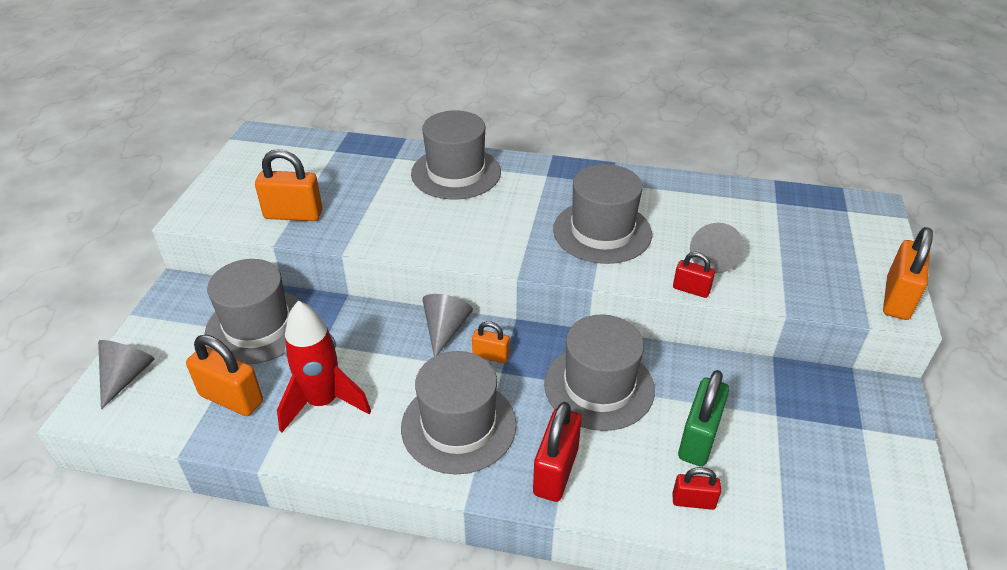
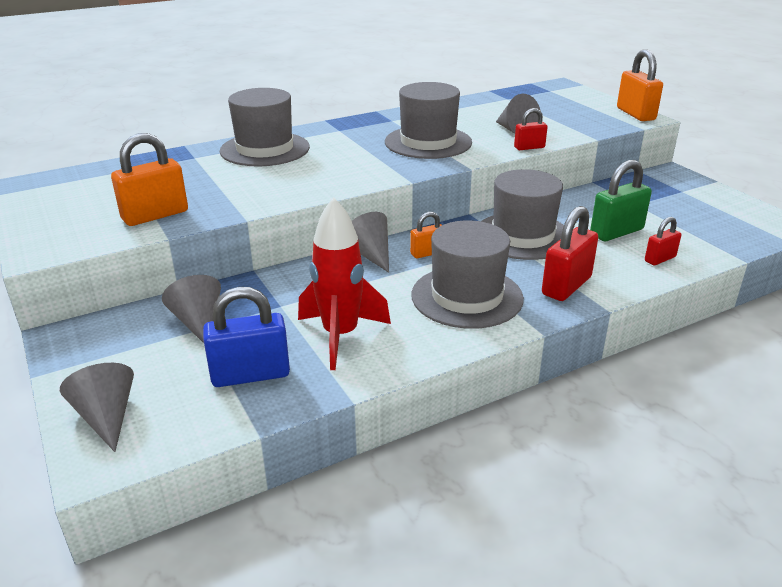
camera: 40 degrees left, 10 degrees down
(231, 398) = (250, 375): orange padlock -> blue padlock
(257, 326) = (198, 322): grey hat -> grey cone
(555, 471) = (566, 286): red padlock -> red padlock turned 60 degrees clockwise
(698, 439) = (616, 232): green padlock -> green padlock turned 75 degrees clockwise

